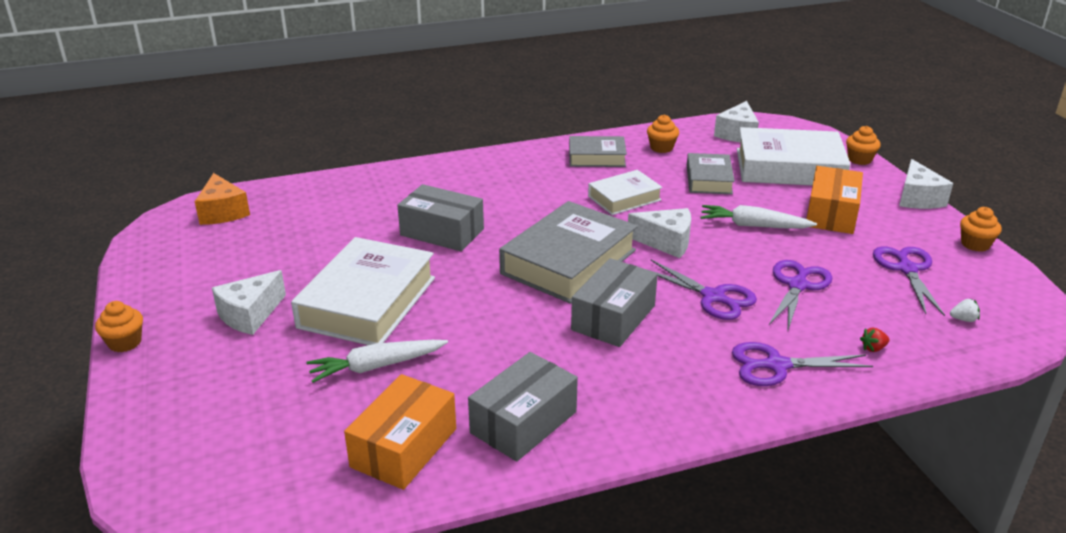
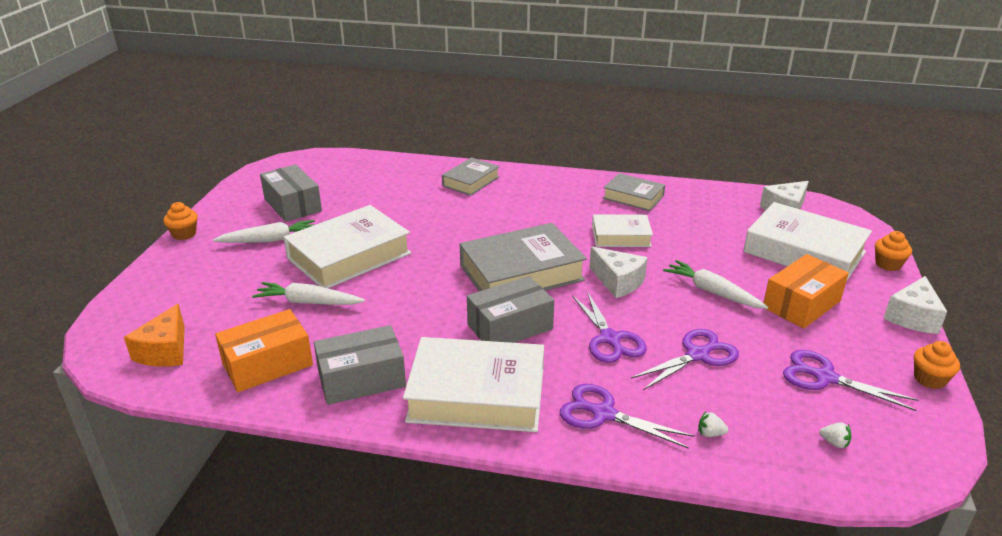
camera: 30 degrees right, 0 degrees up
(223, 212) = (324, 166): orange cheese -> orange cheese (165, 351)
(250, 315) = (270, 240): white cheese -> white carrot
(442, 232) = (451, 221): grey box -> grey box (293, 205)
(651, 392) = (477, 394): none -> white book
(661, 148) = (699, 204): orange cupcake -> none
(709, 179) = (713, 241): grey book -> grey book (471, 181)
(873, 348) = (710, 433): red strawberry -> white strawberry
(907, 269) = (825, 377): purple scissors -> purple scissors turned 90 degrees counterclockwise

